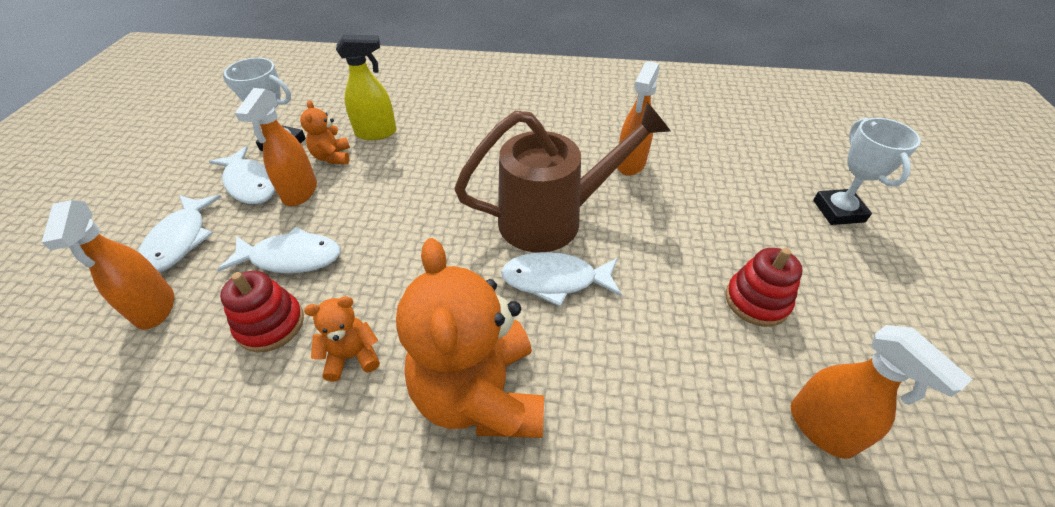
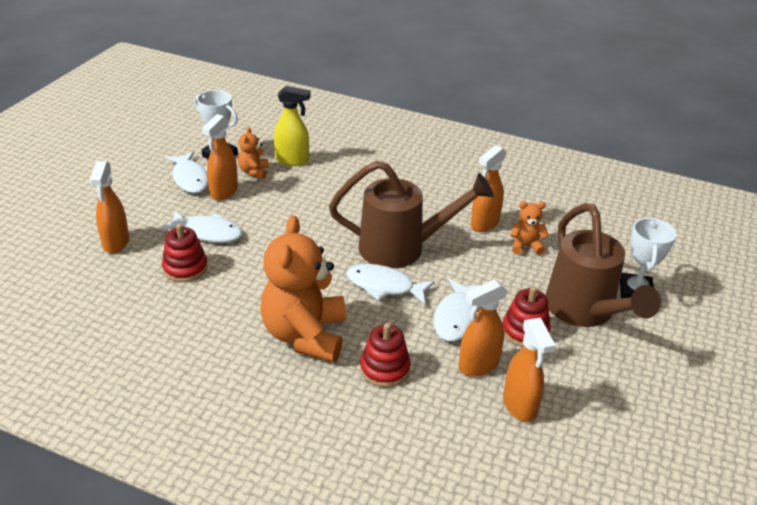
camera: 15 degrees right, 10 degrees down
(180, 241) = (136, 206): white fish -> white fish (456, 318)
(352, 356) = (231, 297): orange teddy bear -> orange teddy bear (526, 246)
(615, 421) = (384, 369): none -> red stacking toy
(732, 375) = (478, 365): none -> orange spray bottle
(804, 253) = (584, 312): none -> brown watering can

